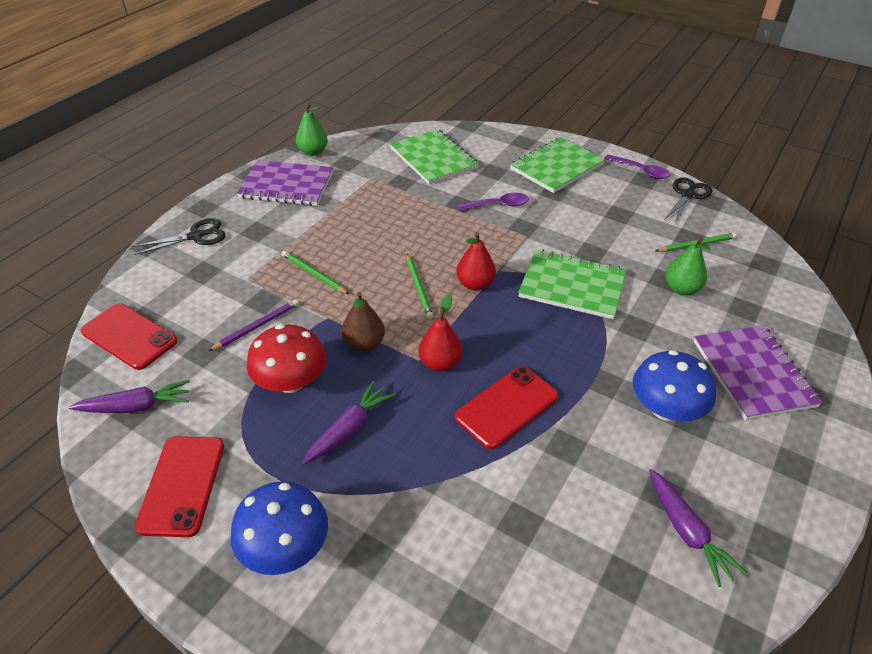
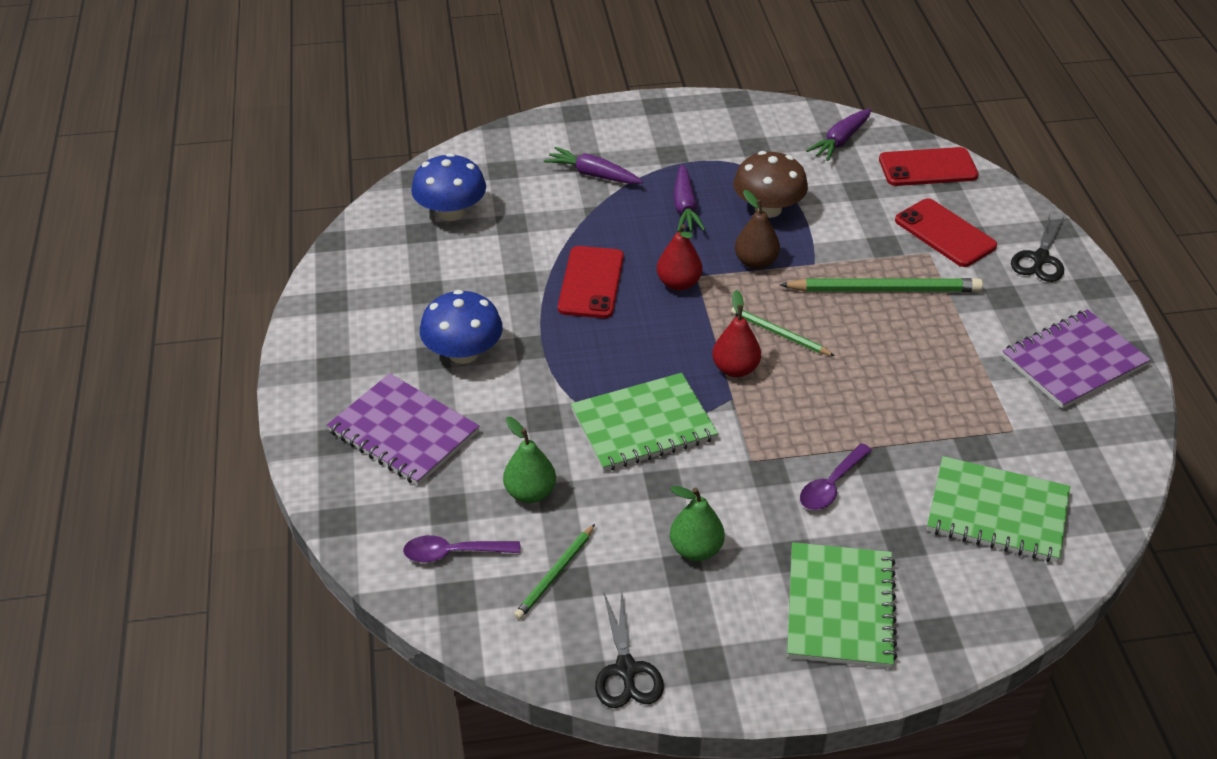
camera: 140 degrees right, 0 degrees up
(182, 485) = (741, 128): red phone -> red phone (945, 233)
(257, 326) = (854, 226): purple pencil -> none
(285, 548) = (639, 139): blue mushroom -> blue mushroom (451, 212)
(291, 381) = (768, 209): red mushroom -> brown mushroom
(313, 152) = (1134, 425): green pear -> green pear (696, 549)
(313, 274) = (884, 290): green pencil -> green pencil, size x1.77
(641, 171) = (726, 681): purple spoon -> purple spoon (453, 553)
(686, 531) = (395, 277): purple carrot -> purple carrot (593, 175)

